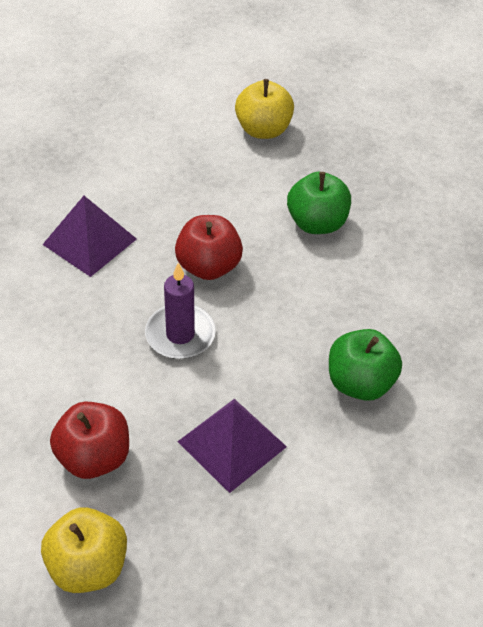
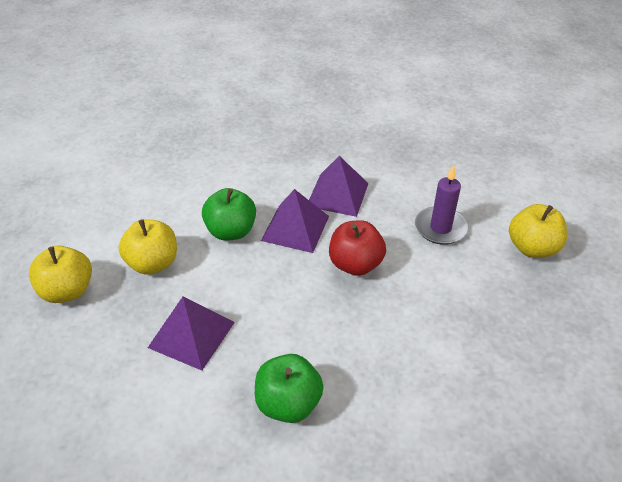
camera: 70 degrees right, 5 degrees down
(94, 457) = (153, 263): red apple -> yellow apple
(121, 298) = (295, 228): none -> purple pyramid
(180, 334) = (279, 271): purple candle -> purple candle (440, 228)
(317, 223) = (451, 318): green apple -> green apple (231, 231)

